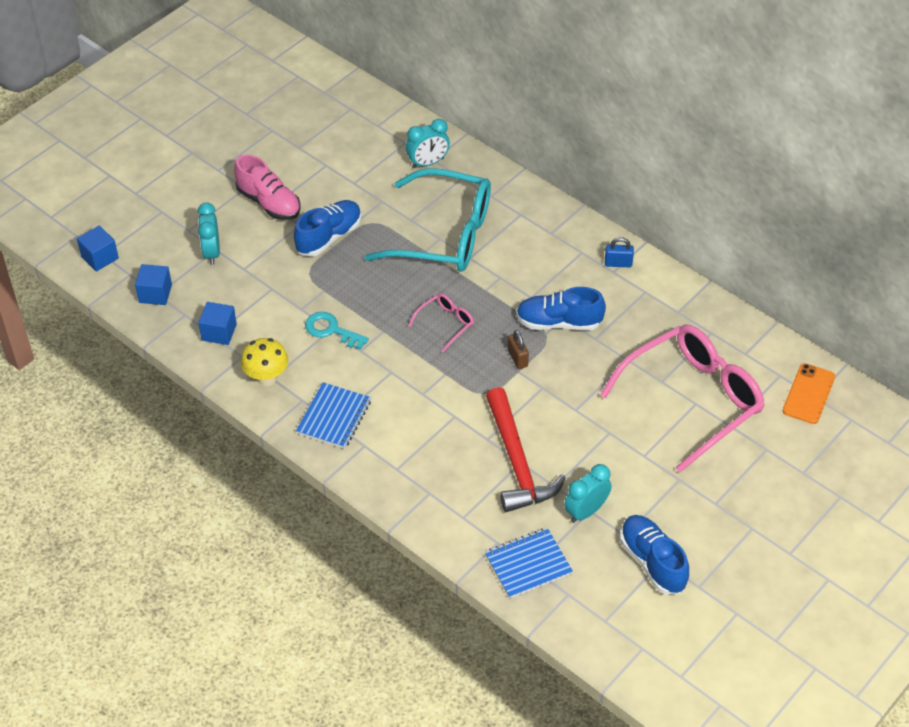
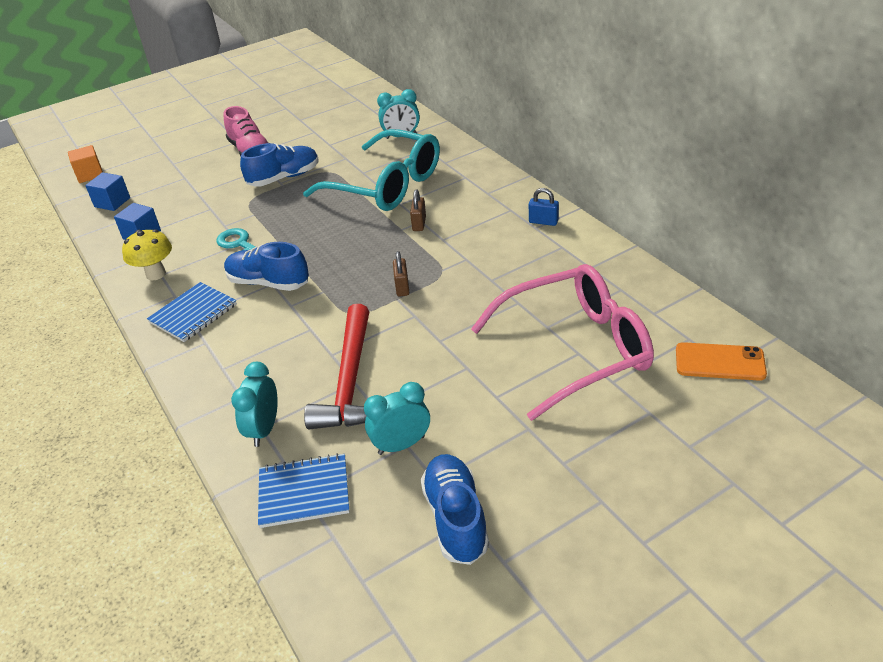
camera: 20 degrees right, 10 degrees down
(100, 257) = (90, 174): blue cube -> orange cube
(211, 252) = (179, 179): turquoise clock -> turquoise clock (264, 429)
(445, 324) = (348, 251): pink glasses -> none
(500, 281) = (419, 224): none -> brown padlock
(559, 322) = (460, 262): blue shoe -> blue shoe (268, 283)
(808, 394) = (720, 362): orange phone -> orange phone turned 60 degrees clockwise

